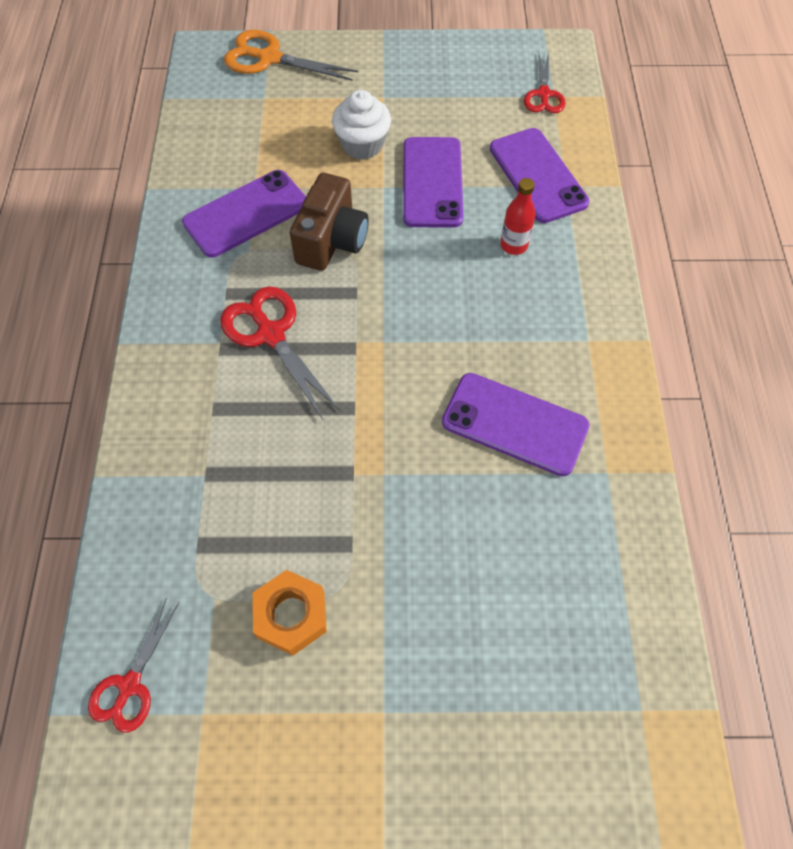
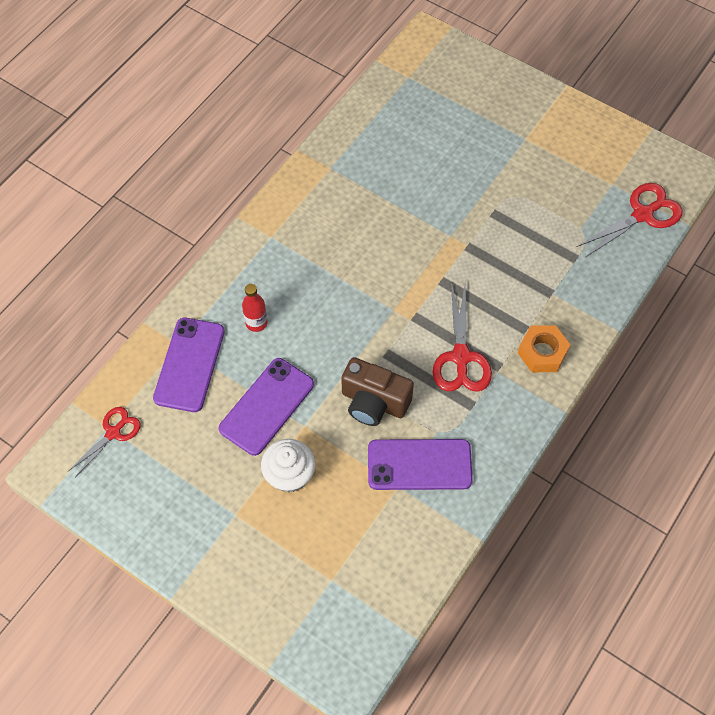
camera: 145 degrees left, 0 degrees up
(130, 685) = (642, 215): red scissors -> red scissors, size x1.55
(269, 58) = (296, 627): orange scissors -> none
(291, 615) = (545, 199): orange nut -> orange nut (542, 352)
(332, 241) = (374, 402): brown camera -> brown camera turned 120 degrees counterclockwise
(514, 424) = (357, 218): purple phone -> none

